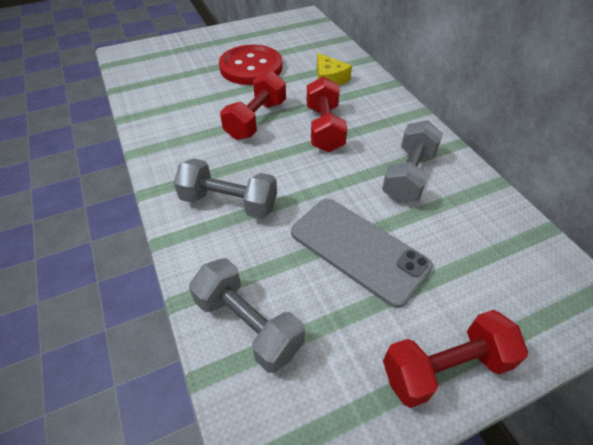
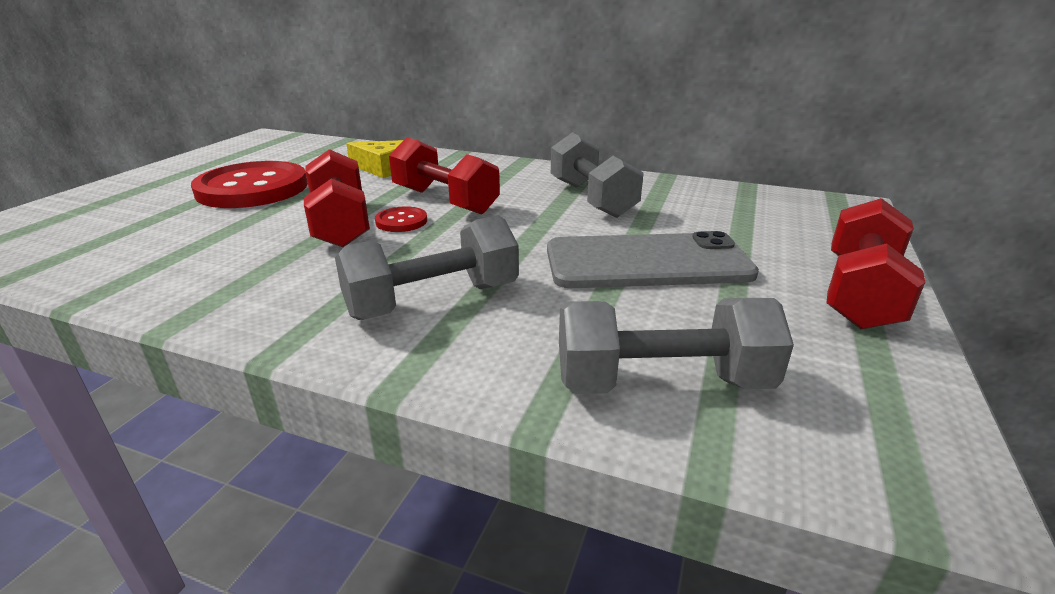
camera: 45 degrees left, 20 degrees down
(283, 134) = (401, 221): none -> red button

